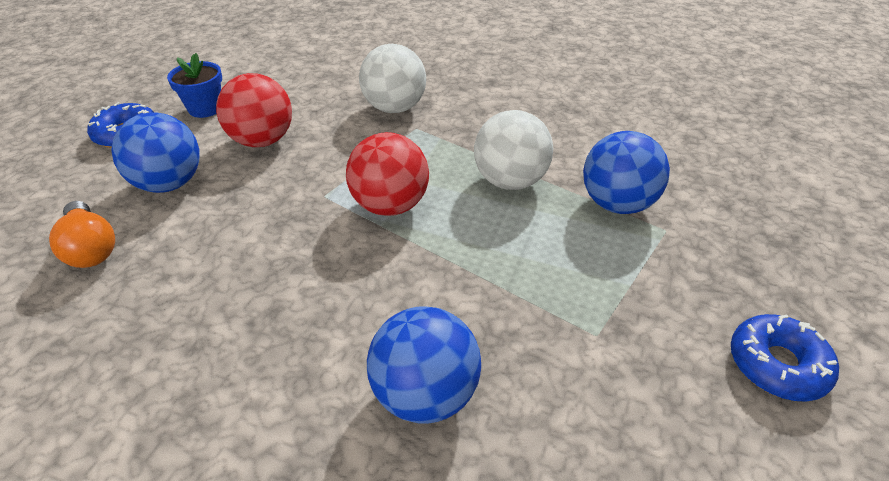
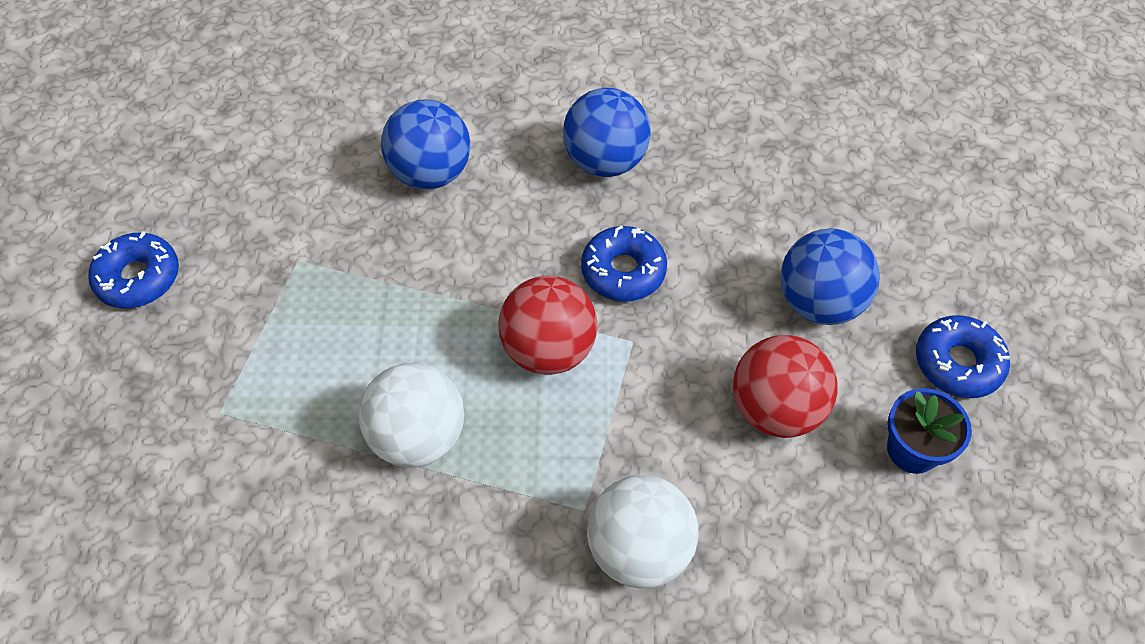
camera: 160 degrees right, 15 degrees up
(90, 248) = (811, 205): orange light bulb -> none
(293, 241) = (623, 271): none -> blue donut
(617, 204) = (278, 438): blue ball -> blue ball (605, 161)

